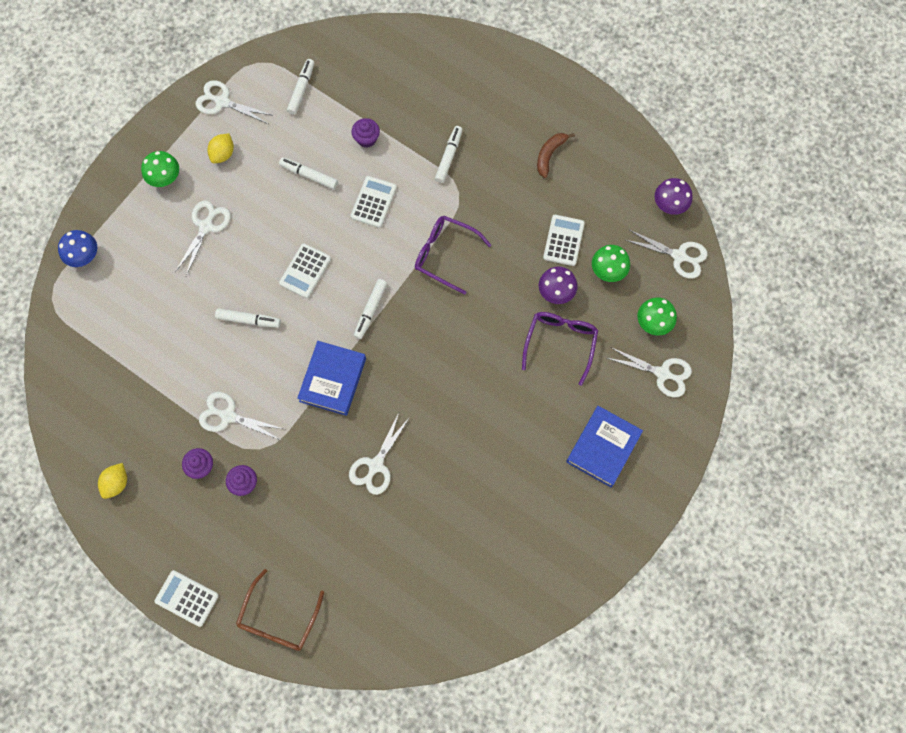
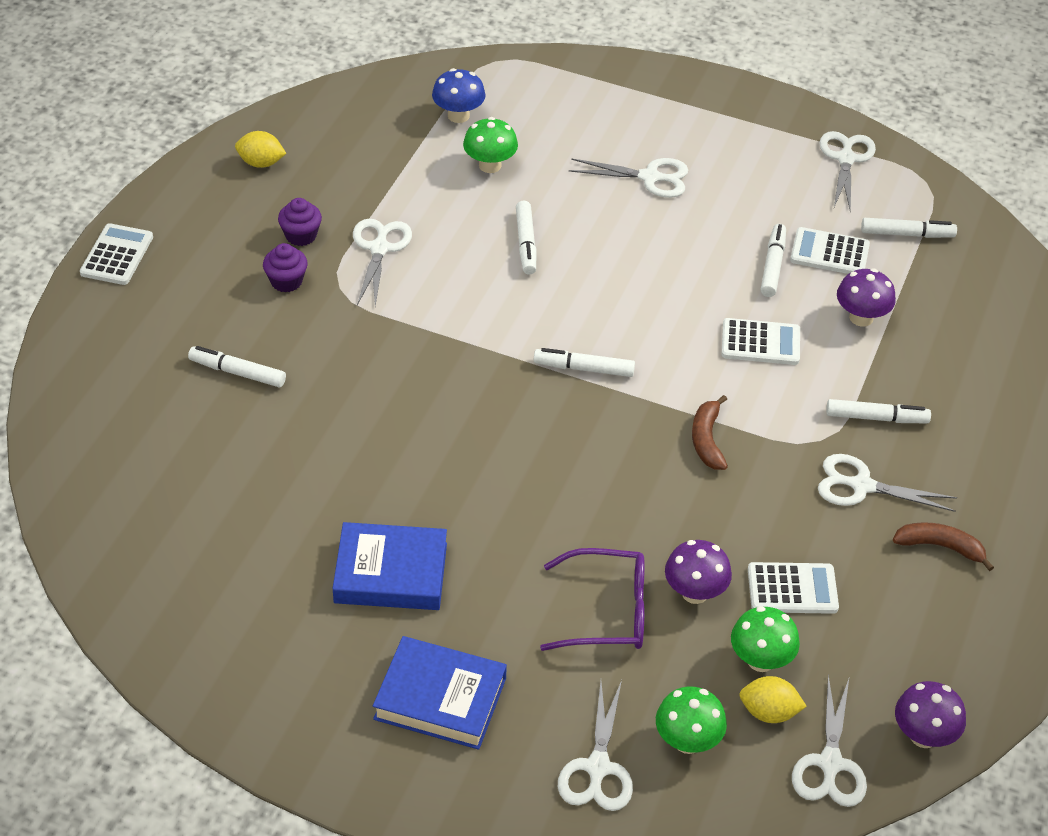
camera: 75 degrees right, 25 degrees down
(84, 256) = (563, 77): blue mushroom -> blue mushroom (458, 115)
(165, 178) = (704, 126): green mushroom -> green mushroom (490, 165)
(223, 154) = (766, 174): yellow lemon -> yellow lemon (769, 712)
(278, 619) = (99, 350): brown glasses -> none
(305, 271) = (621, 287): white calculator -> white calculator (829, 253)
(322, 528) = (238, 372): none -> white marker
(332, 380) = (463, 345): blue book -> blue book (391, 573)
(366, 139) = (861, 317): purple cupcake -> purple mushroom
(376, 465) = (343, 415): white scissors -> white scissors (861, 486)
(445, 255) = (707, 440): purple glasses -> brown banana

